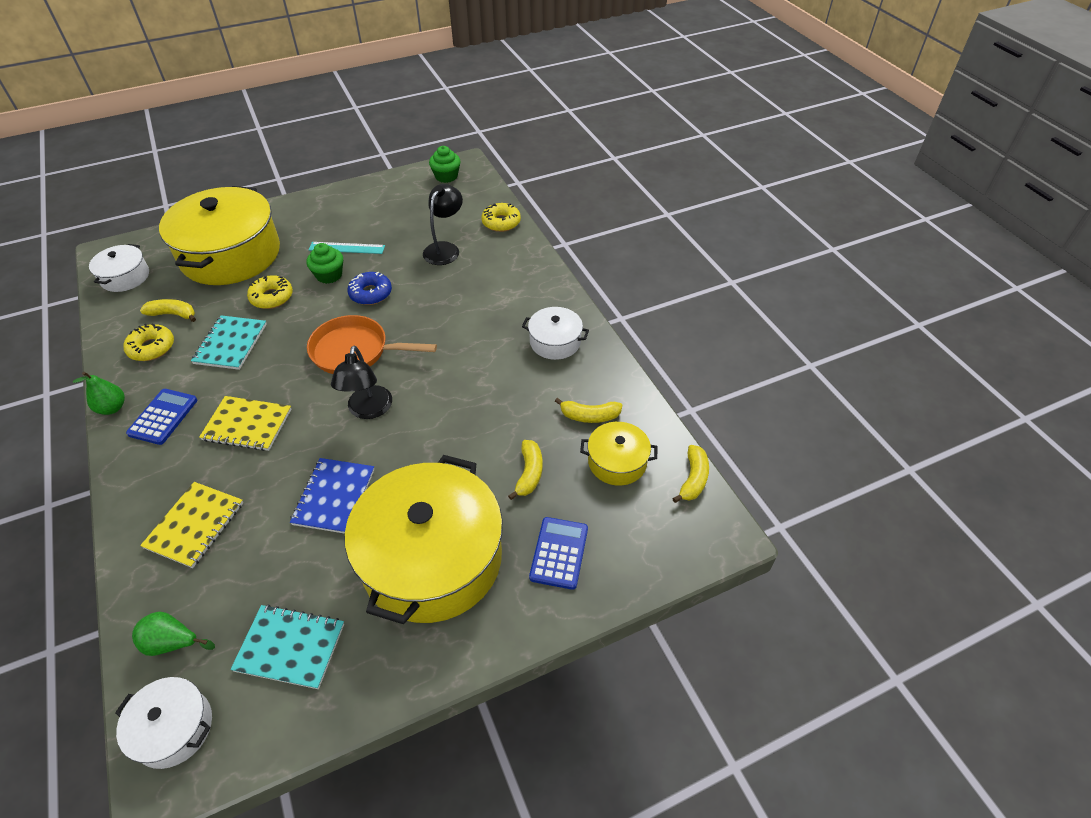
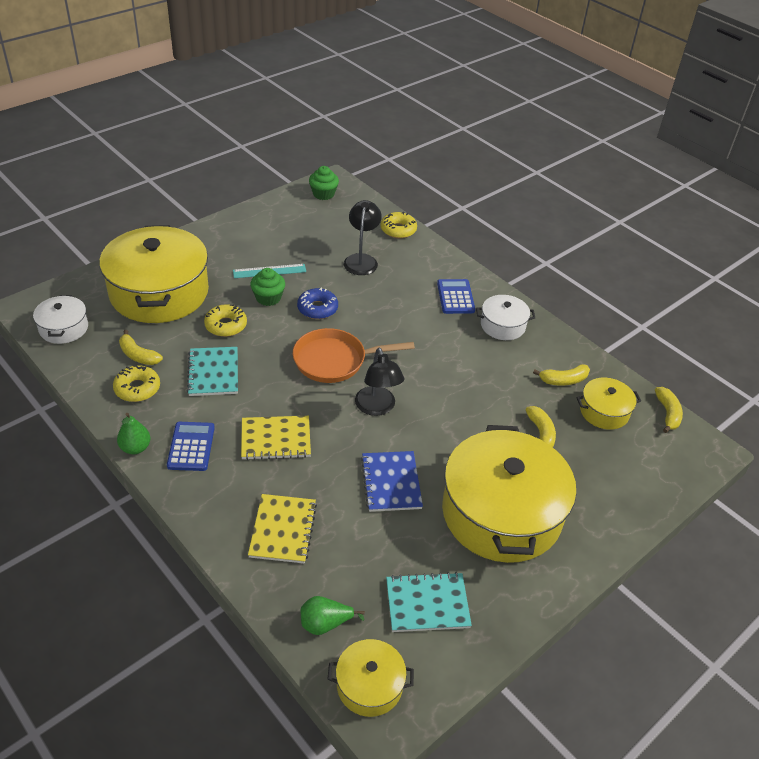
camera: 20 degrees left, 5 degrees down
(173, 314) = (138, 355): yellow banana -> yellow banana turned 135 degrees counterclockwise
(174, 728) = (369, 685): white pot -> yellow pot
(559, 553) = (597, 488): blue calculator -> blue calculator (455, 297)

